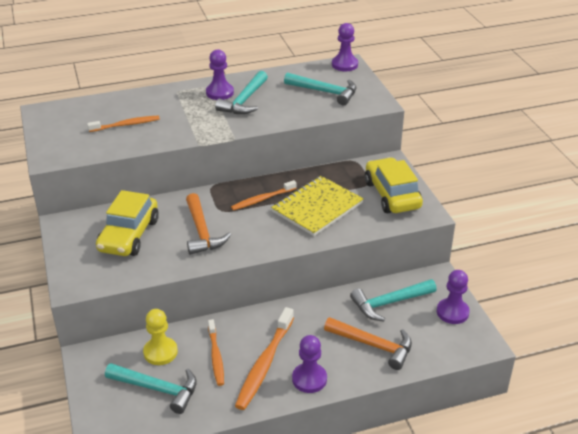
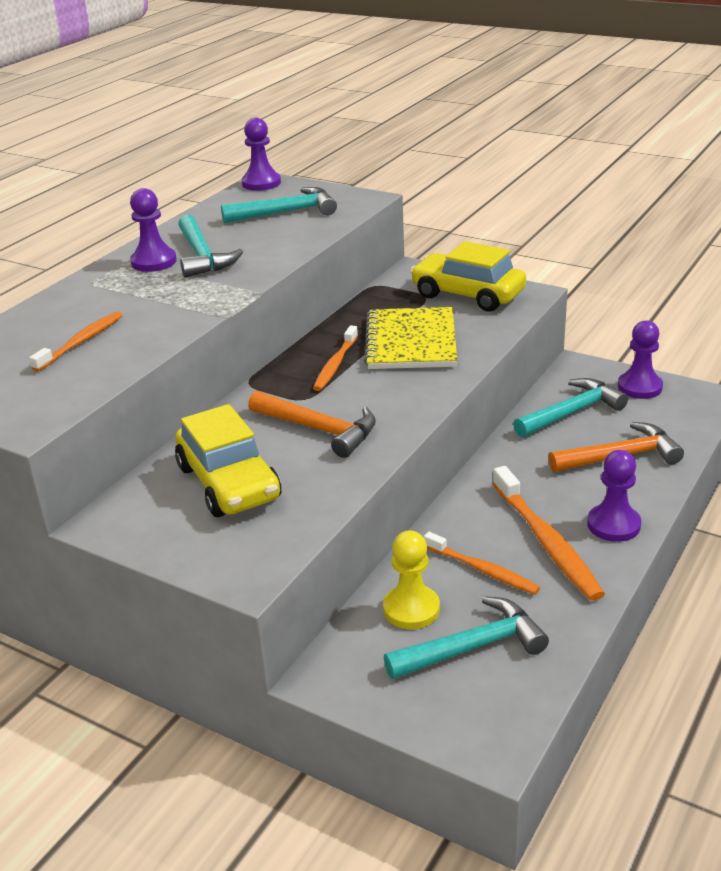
camera: 40 degrees left, 5 degrees down
(389, 303) = (572, 412): turquoise hammer -> turquoise hammer turned 150 degrees counterclockwise

